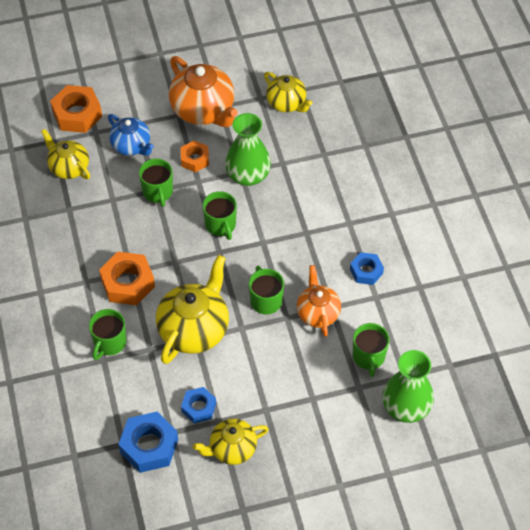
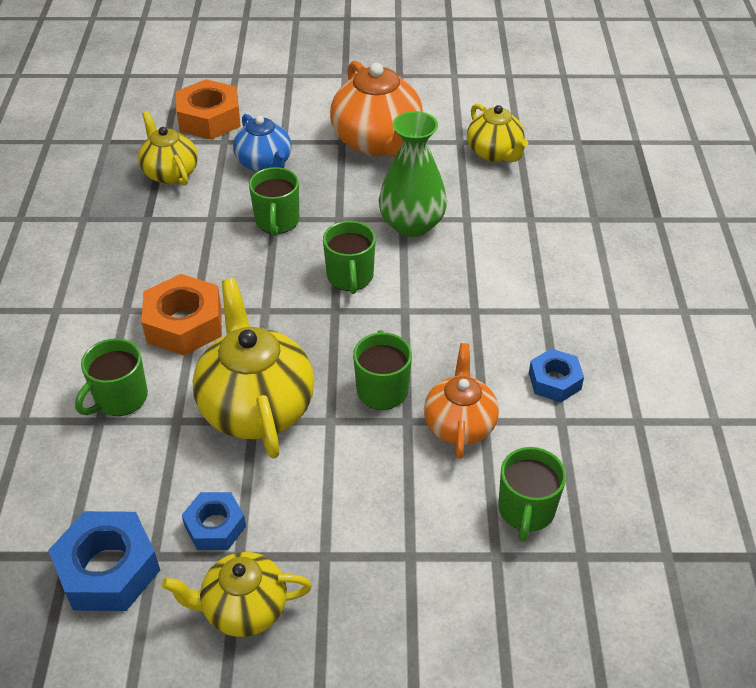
camera: 15 degrees right, 10 degrees down
(194, 329) = (256, 406): yellow teapot -> yellow teapot turned 60 degrees counterclockwise
(195, 159) = (344, 193): orange nut -> none
(406, 407) = (572, 610): green vase -> none

